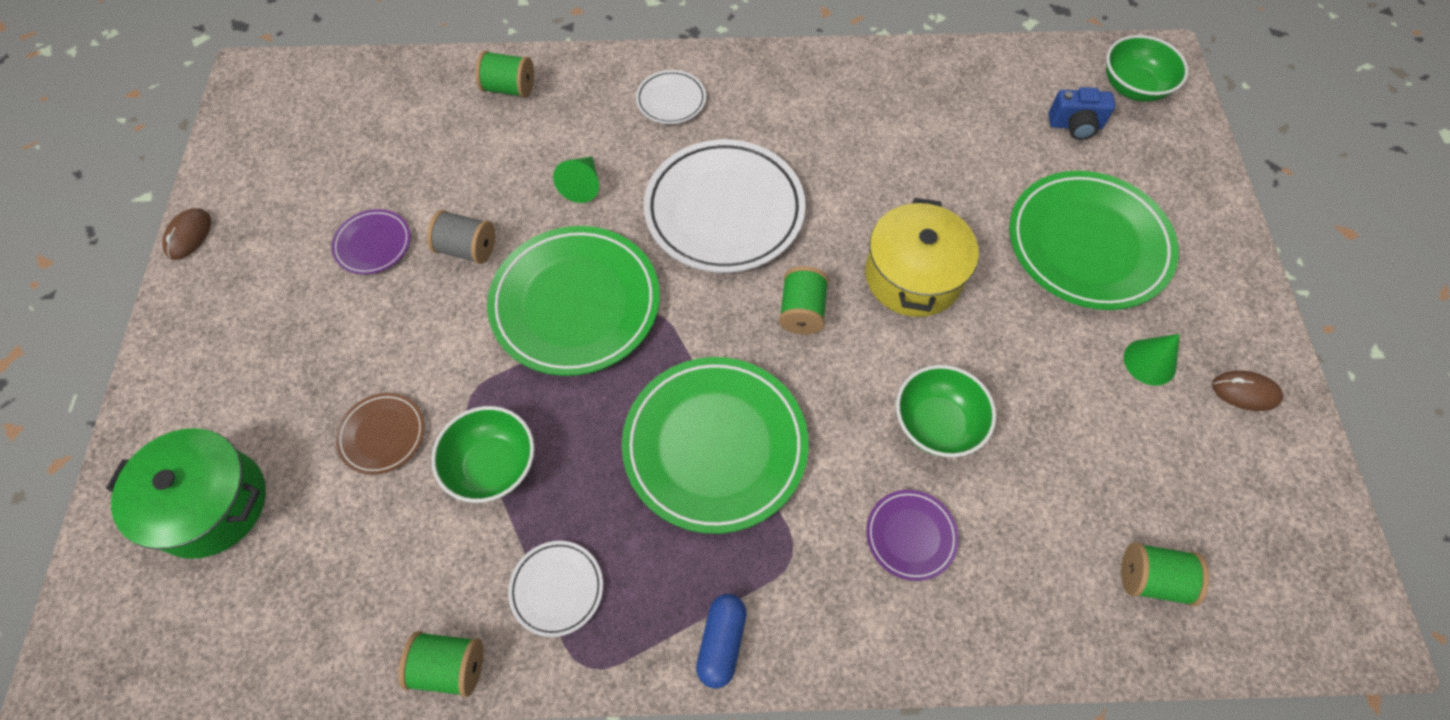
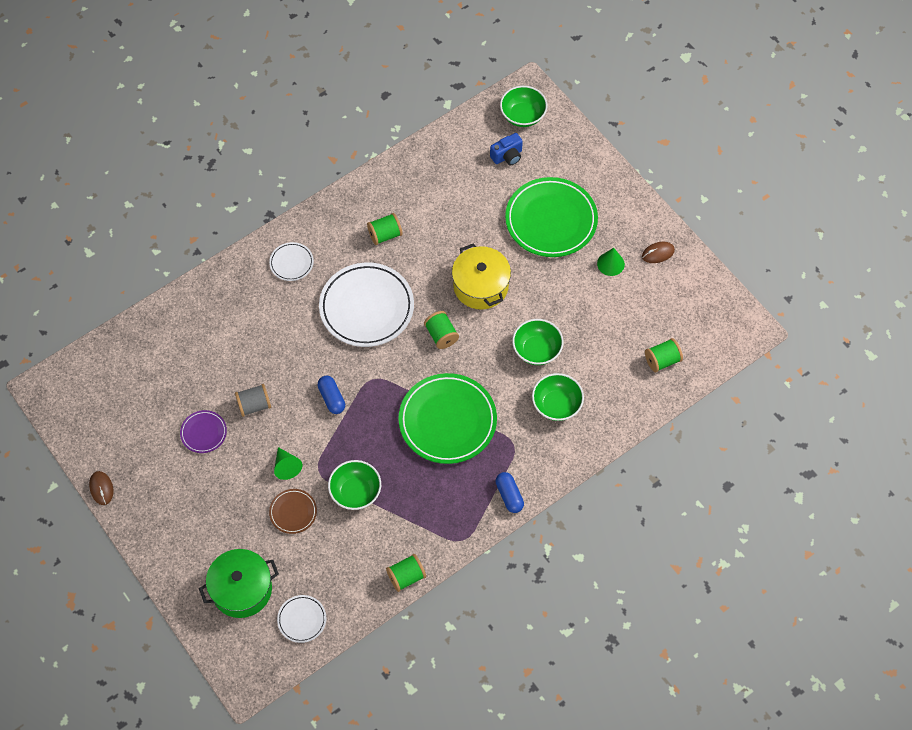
camera: 35 degrees left, 0 degrees up
(509, 88) = (198, 308): green spool -> green spool (385, 235)
(557, 589) = (426, 520): white plate -> white plate (302, 619)
(576, 304) = (332, 398): green plate -> blue capsule
(582, 185) = (284, 338): green cone -> green cone (286, 467)
(910, 536) = (556, 405): purple plate -> green bowl

